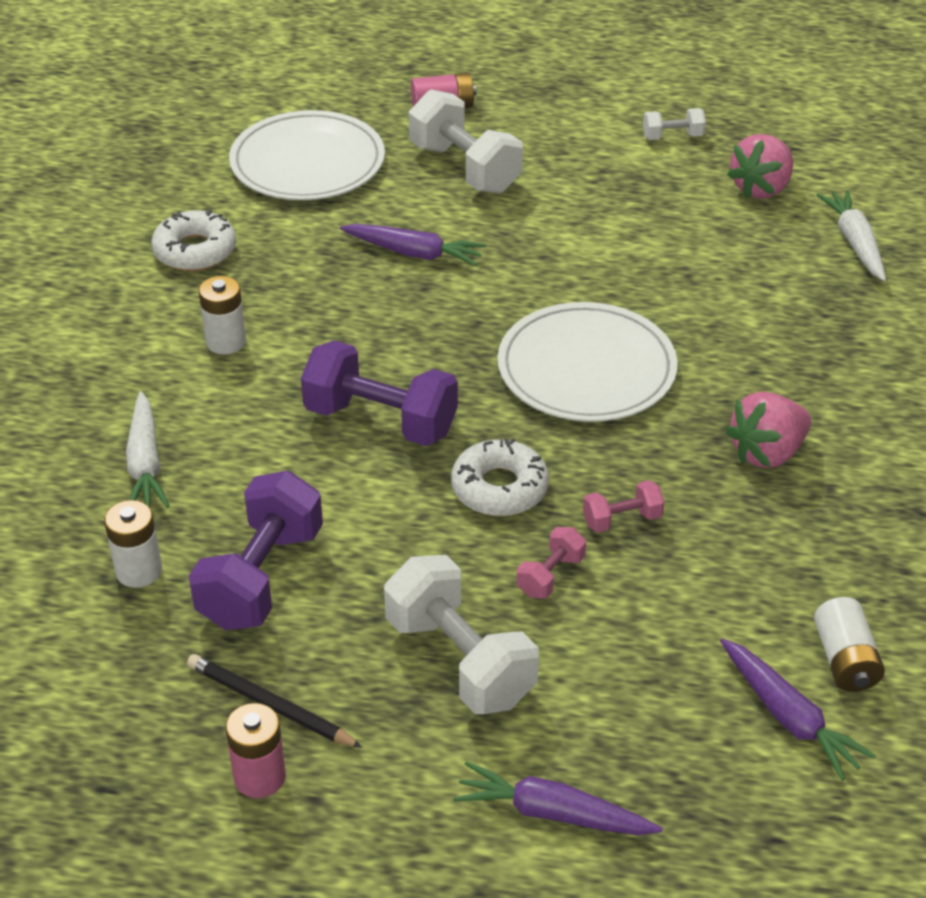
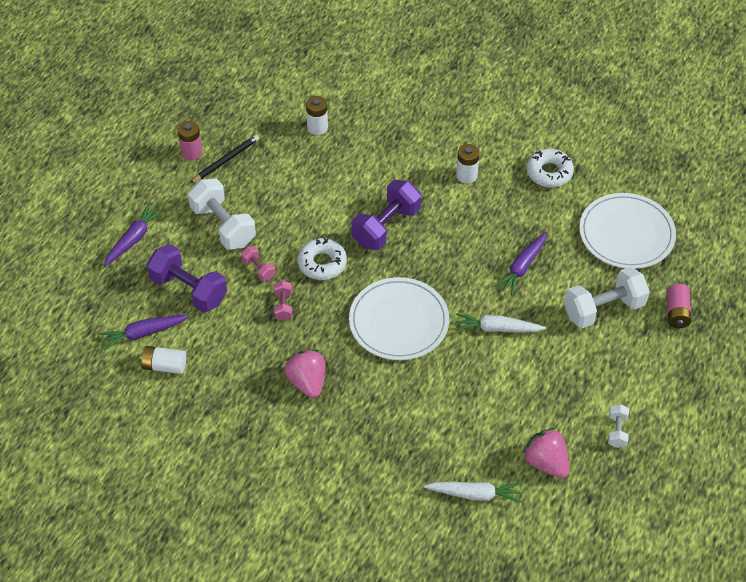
camera: 105 degrees right, 10 degrees up
(145, 463) = (385, 136): white carrot -> white carrot (497, 329)
(261, 577) = (297, 167): purple dumbbell -> purple dumbbell (188, 290)
(460, 660) = (223, 226): white dumbbell -> white dumbbell turned 75 degrees clockwise

